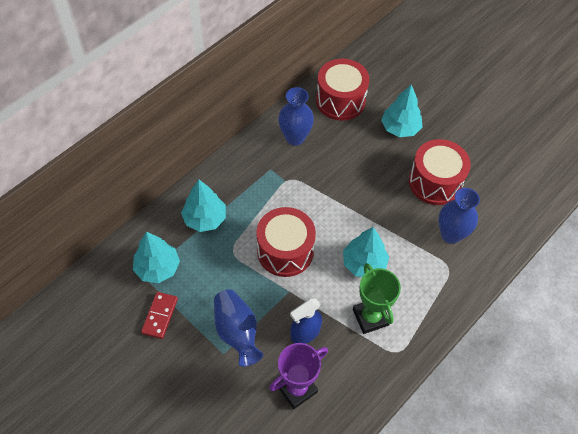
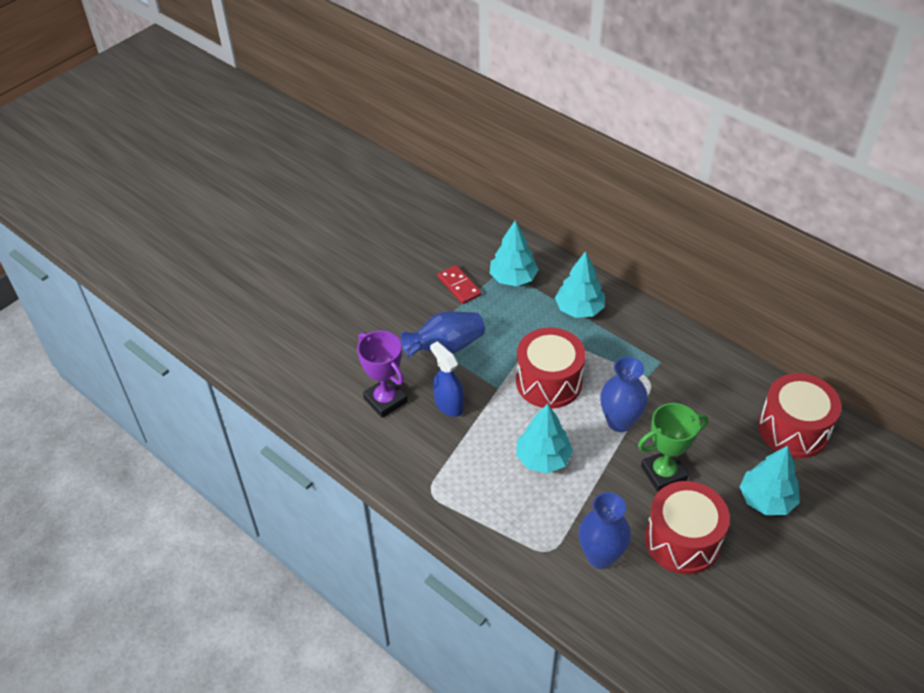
camera: 90 degrees right, 10 degrees down
(160, 316) = (459, 286): red domino -> red domino turned 45 degrees clockwise
(295, 137) = (715, 383): blue vase -> blue vase (619, 422)
(370, 317) = (472, 465): green trophy -> green trophy (663, 473)

